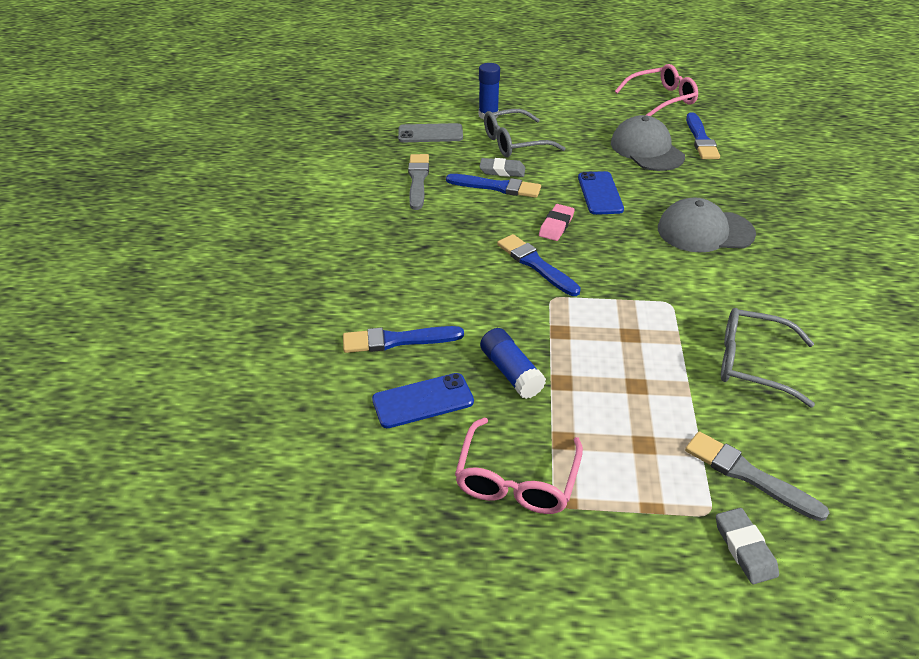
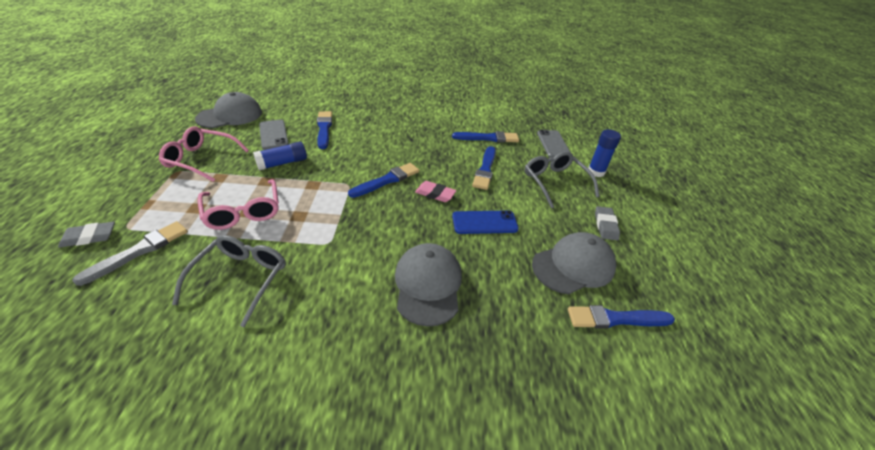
camera: 85 degrees right, 0 degrees up
(347, 484) = (230, 115): none -> grey cap
(418, 180) = (488, 138): grey brush -> blue brush
(423, 401) = (273, 135): blue phone -> grey phone
(502, 171) = (509, 173): grey eraser -> grey eraser (605, 225)
(661, 99) = (701, 298): pink glasses -> pink glasses (243, 212)

